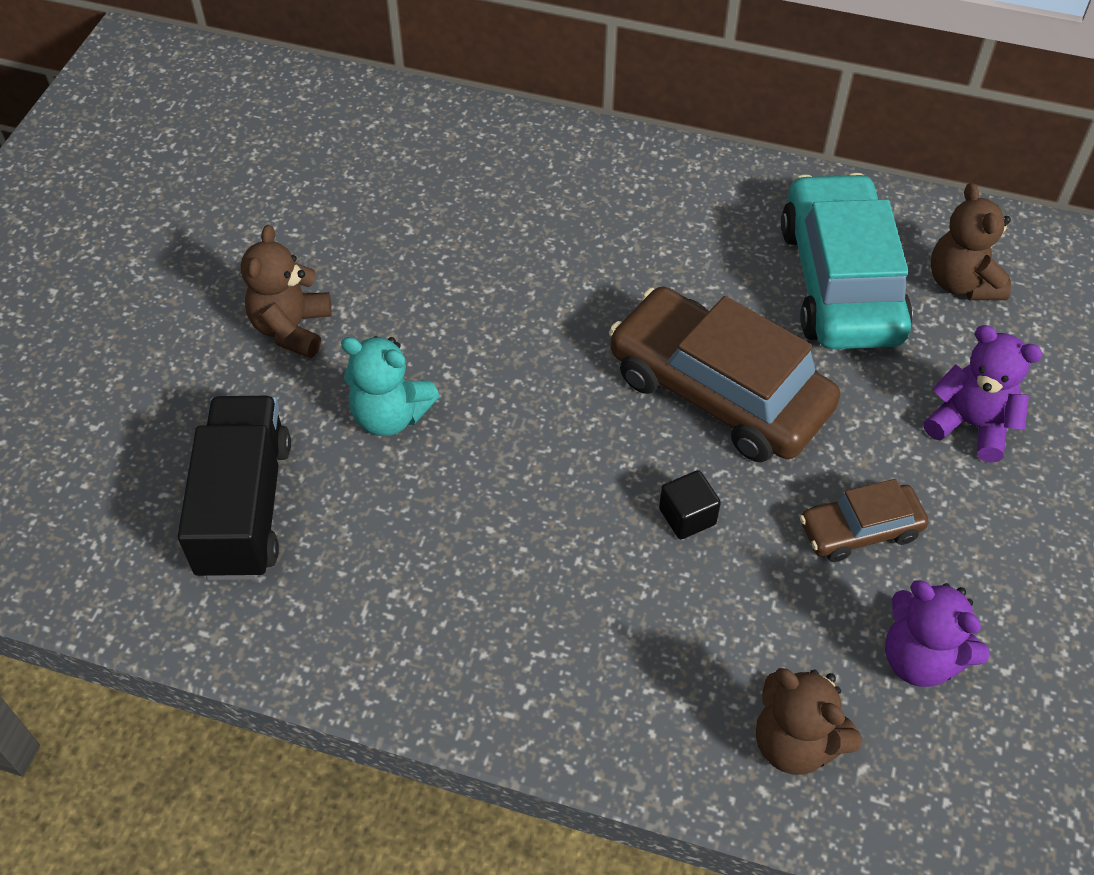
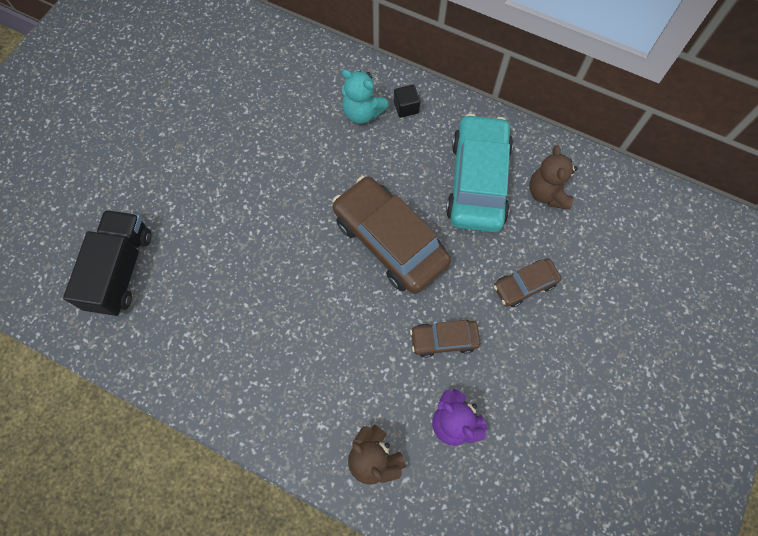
camera: 10 degrees right, 15 degrees up
(292, 328) = (168, 164): brown teddy bear -> none
(390, 415) = (209, 227): turquoise teddy bear -> turquoise teddy bear (362, 112)
(687, 516) = (352, 315): black cube -> black cube (406, 107)
(970, 425) = (524, 285): purple teddy bear -> brown car

